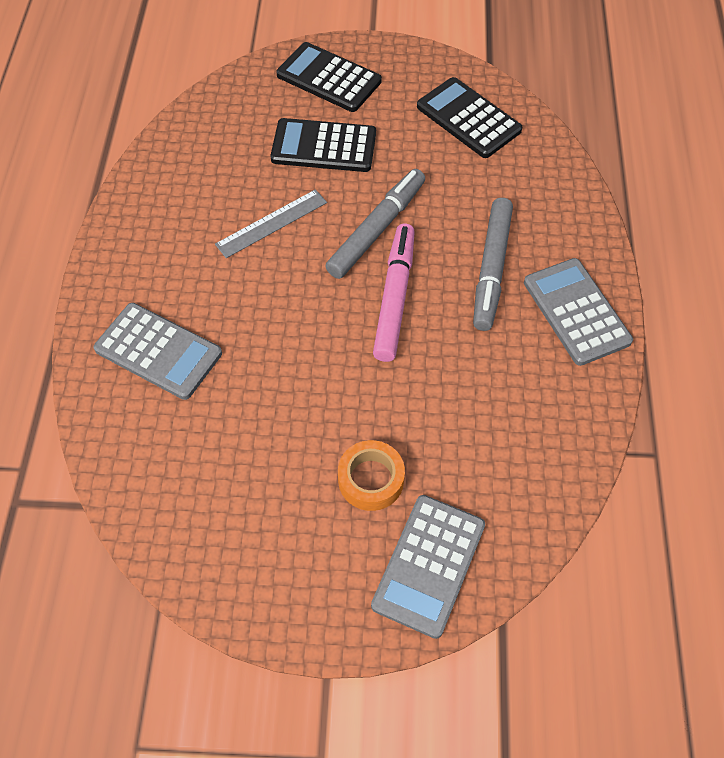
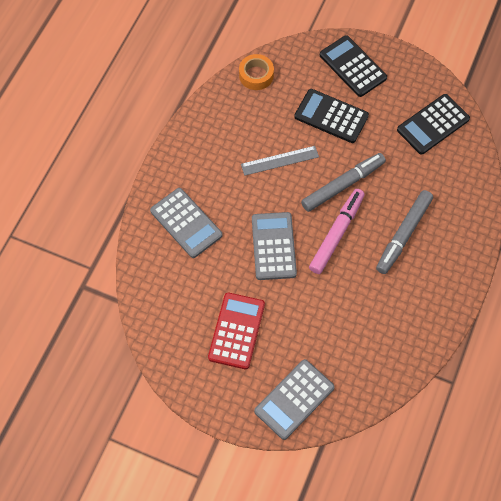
camera: 20 degrees right, 5 degrees up
(295, 488) = (236, 331): none -> red calculator
(371, 479) = (280, 340): orange tape -> orange tape (256, 75)
(468, 118) = (433, 124): black calculator -> black calculator turned 105 degrees counterclockwise
(576, 312) = (444, 279): grey calculator -> grey calculator (273, 246)

